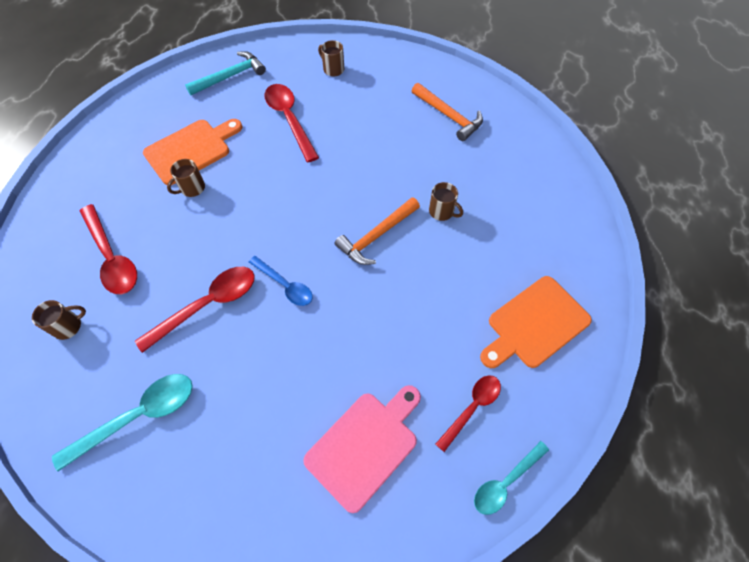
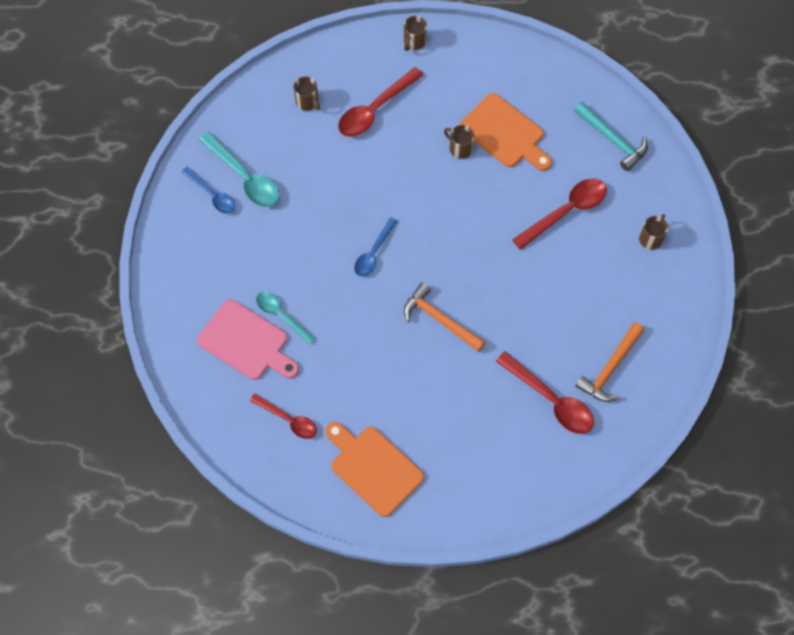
camera: 80 degrees right, 5 degrees up
(148, 463) = (212, 195): none -> blue spoon
(208, 305) = (344, 197): red spoon -> red spoon (551, 400)
(442, 211) = (480, 375): brown mug -> brown mug (414, 42)
(505, 482) = (234, 449): turquoise spoon -> turquoise spoon (281, 315)

